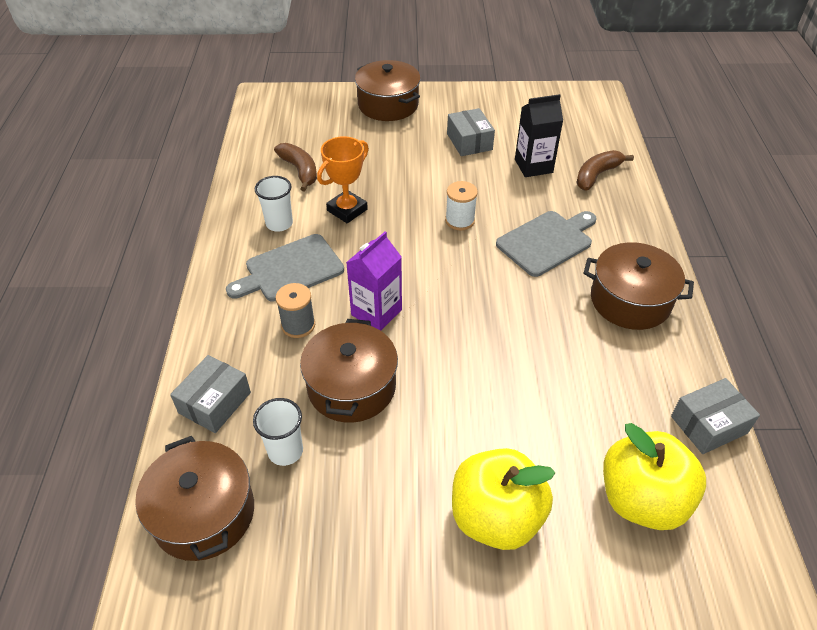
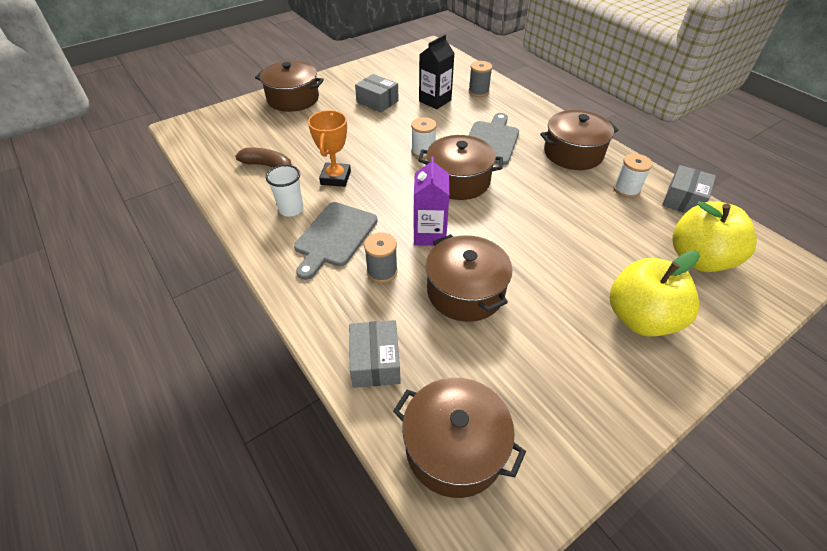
camera: 35 degrees left, 0 degrees up
(285, 451) = (466, 362): white cup -> none
(463, 270) = (458, 181): none -> brown pot
(596, 175) = (478, 92): brown banana -> grey spool
(647, 375) = (626, 189): none -> white spool

